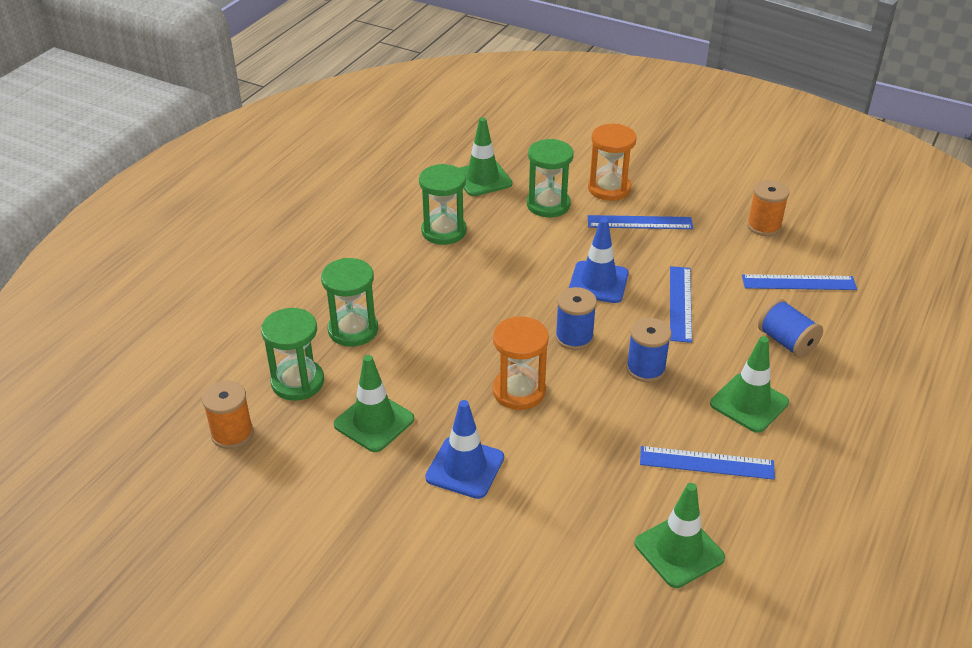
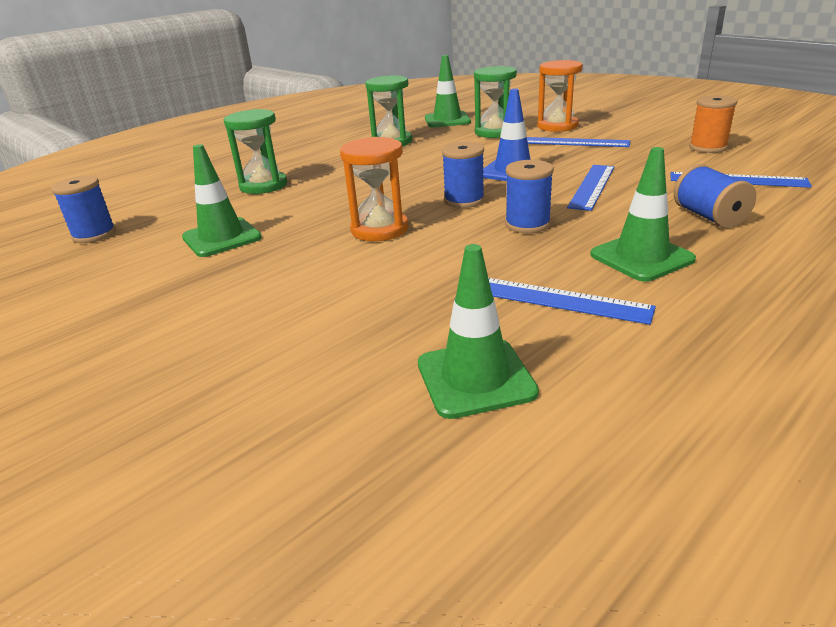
camera: 20 degrees right, 10 degrees down
(232, 434) = (94, 234): orange spool -> blue spool
(298, 382) = (184, 210): green hourglass -> none
(465, 467) = (276, 276): blue traffic cone -> none

